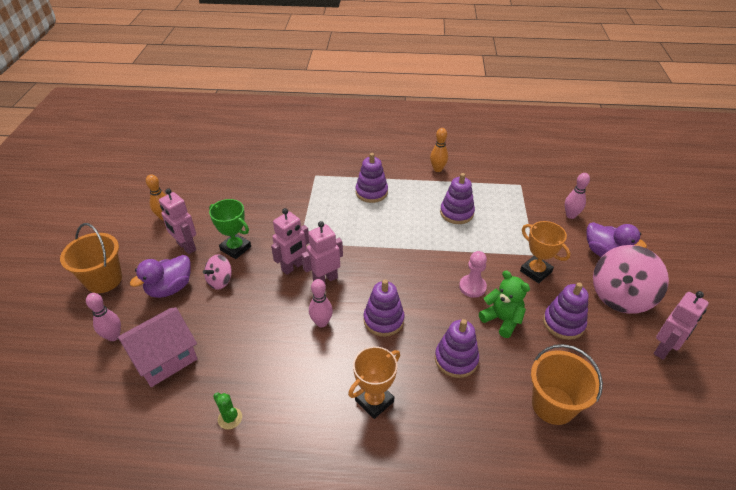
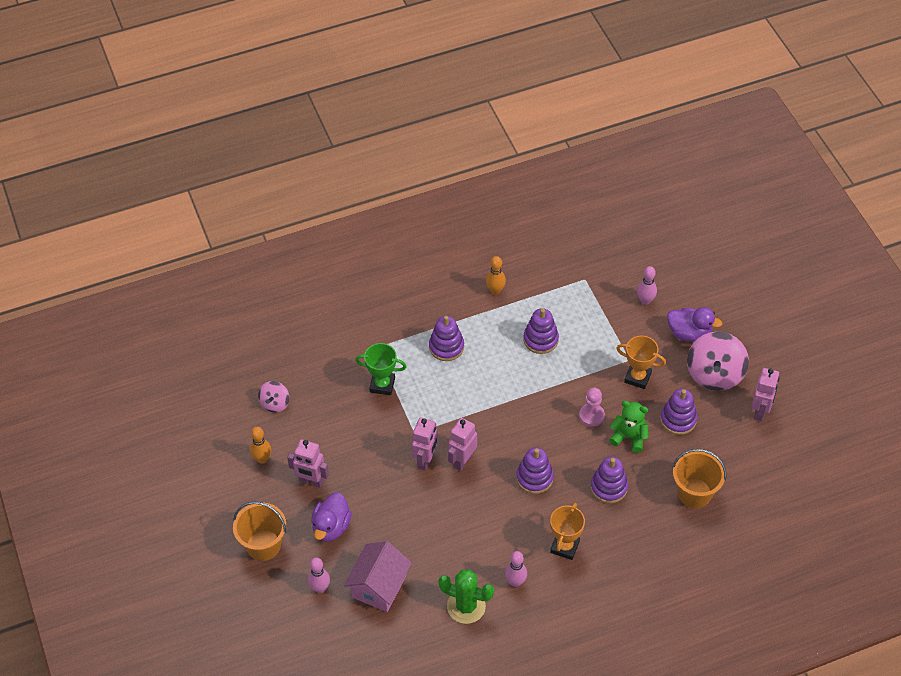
camera: 25 degrees left, 10 degrees up
(220, 281) = (370, 501): pink spinning top -> pink spinning top (275, 403)
(230, 418) = (466, 606): green cactus -> green cactus, size x1.94
(235, 248) = (359, 463): green trophy -> green trophy (382, 385)
(321, 322) = (485, 502): pink bowling pin -> pink bowling pin (515, 582)

